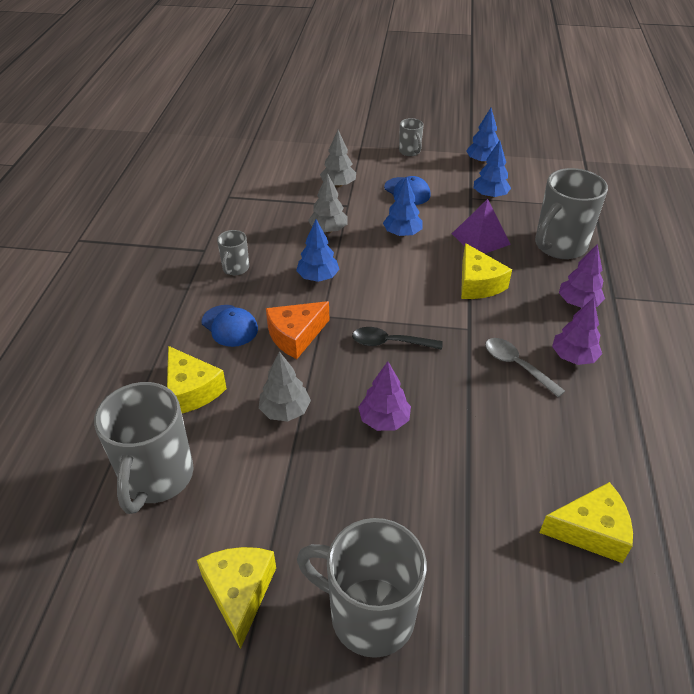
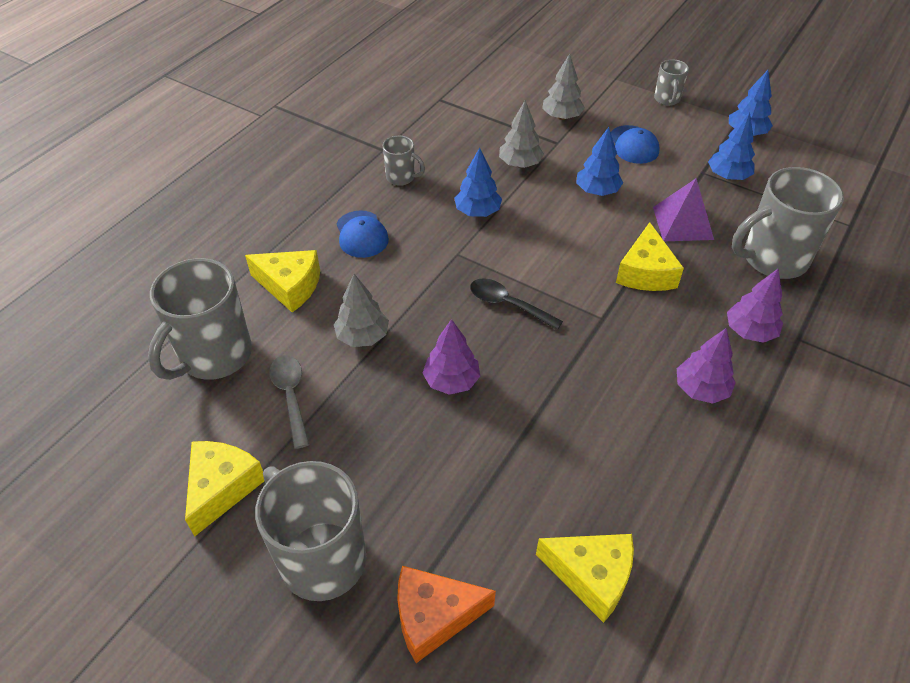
camera: 25 degrees right, 5 degrees up
(191, 390) = (290, 286): yellow cheese -> yellow cheese turned 60 degrees counterclockwise
(235, 268) = (401, 177): grey mug -> grey mug turned 105 degrees counterclockwise
(295, 336) = (418, 265): orange cheese -> orange cheese (434, 616)
(516, 365) = (629, 376): grey spoon -> grey spoon (291, 396)

